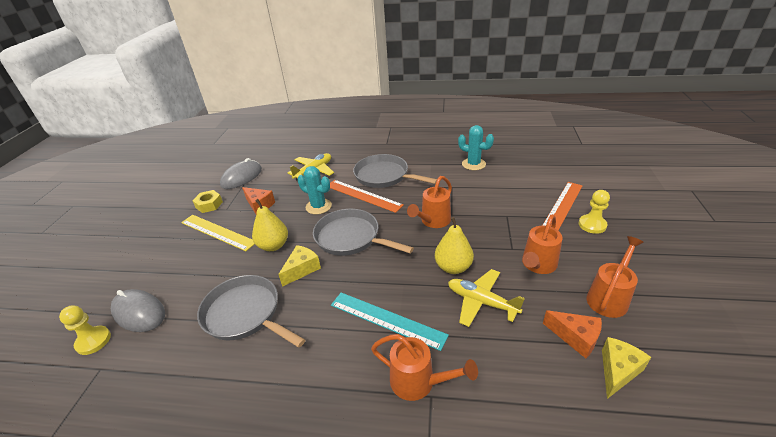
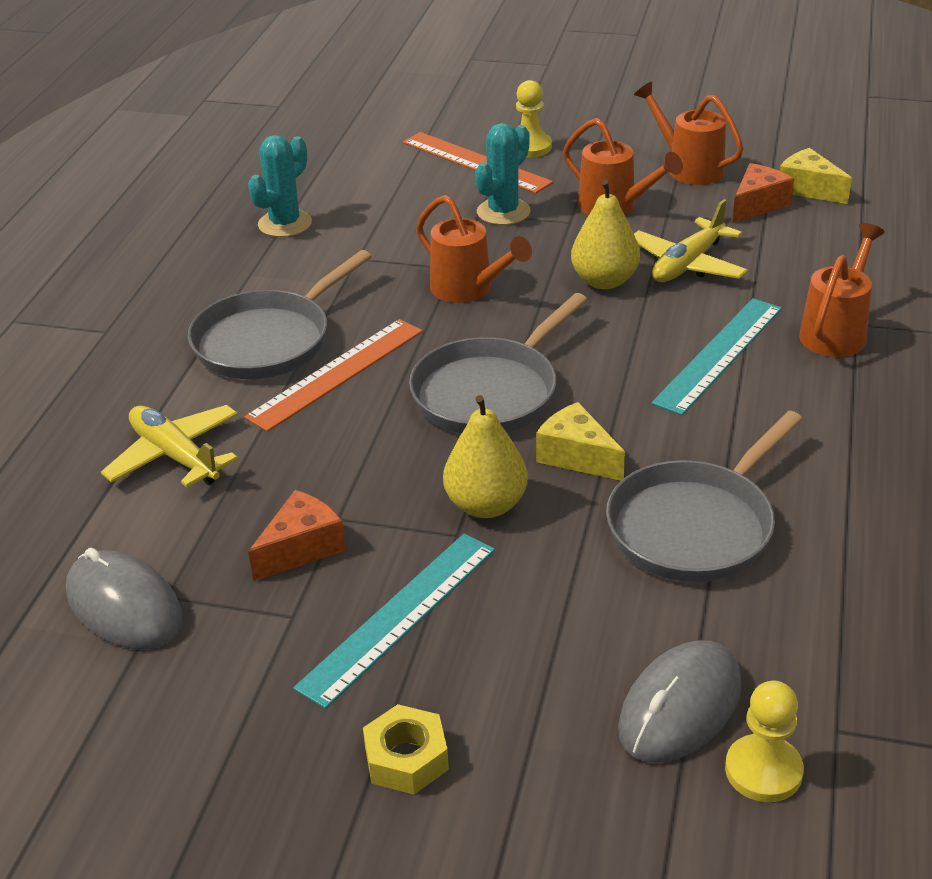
camera: 85 degrees left, 0 degrees up
(209, 205) = (252, 660): yellow nut -> yellow nut (406, 758)
(217, 232) = (399, 616): yellow ruler -> turquoise ruler
(318, 206) = (353, 441): turquoise cactus -> turquoise cactus (503, 212)

